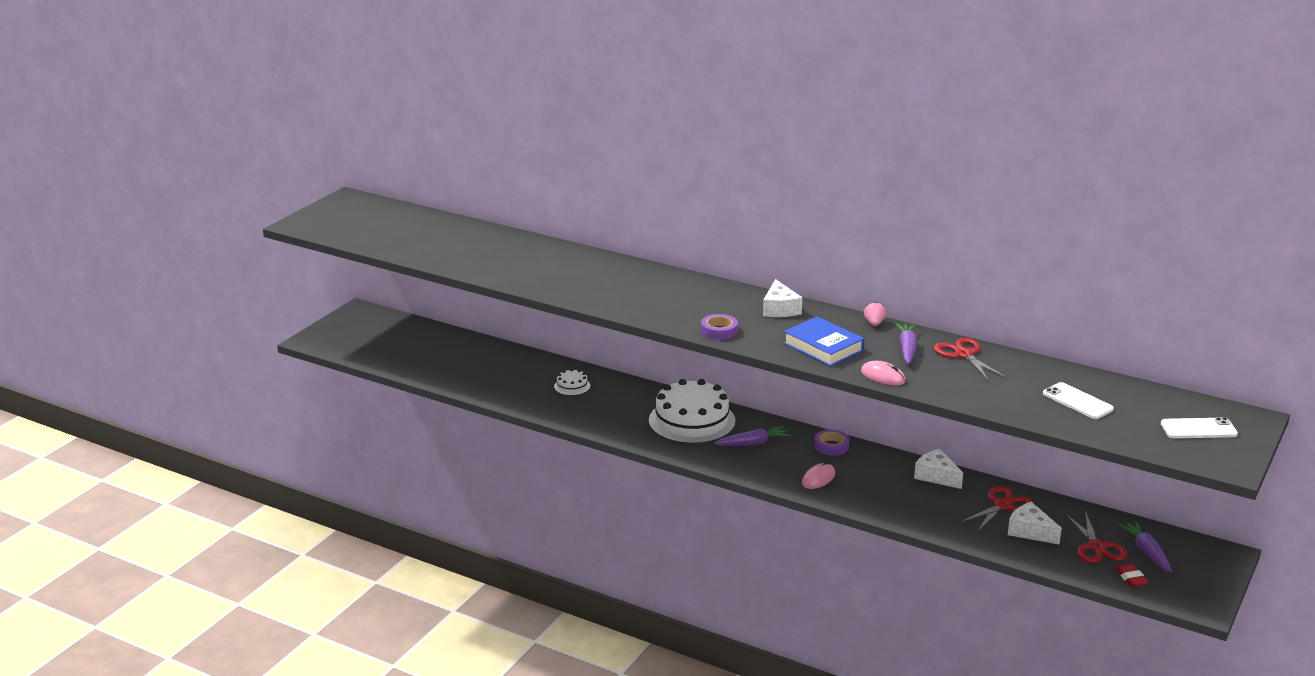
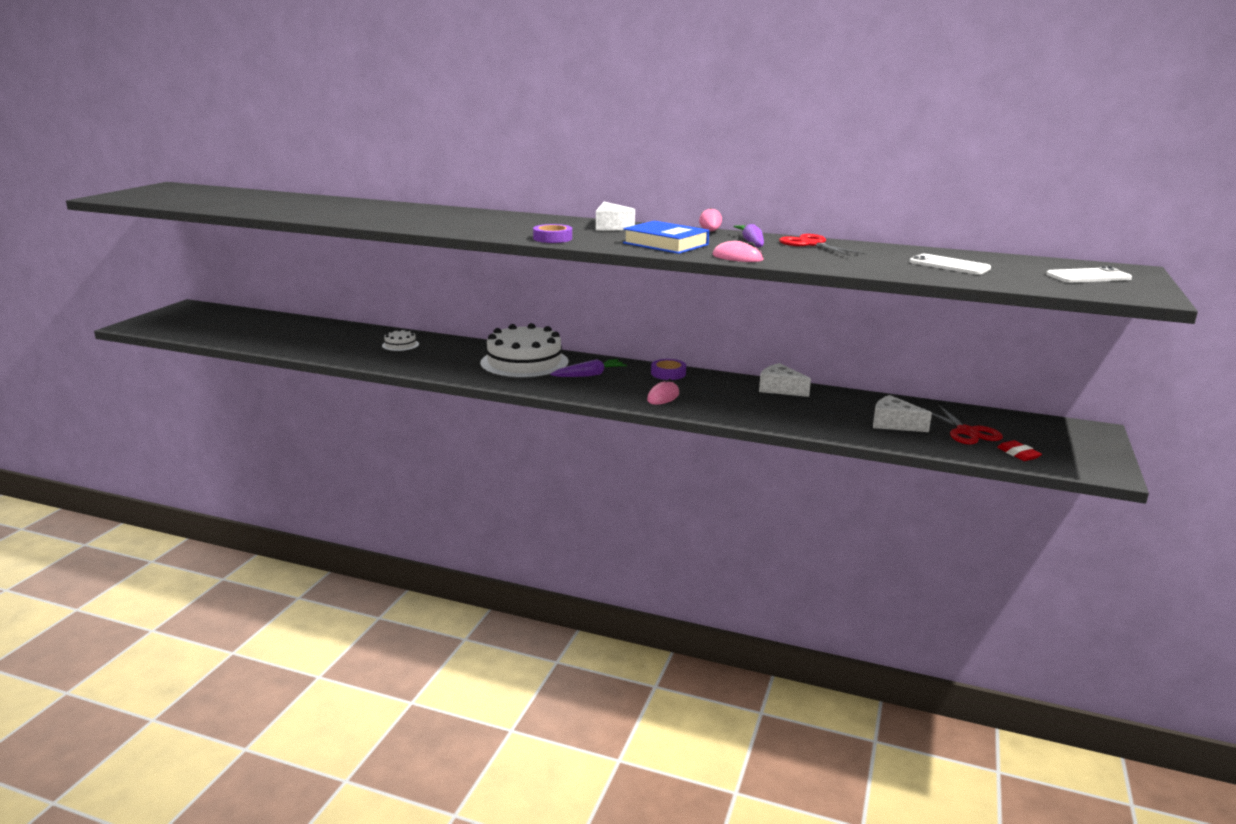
camera: 10 degrees left, 5 degrees down
(1002, 505) = (855, 406): red scissors -> none
(1146, 552) = (1018, 432): purple carrot -> none

